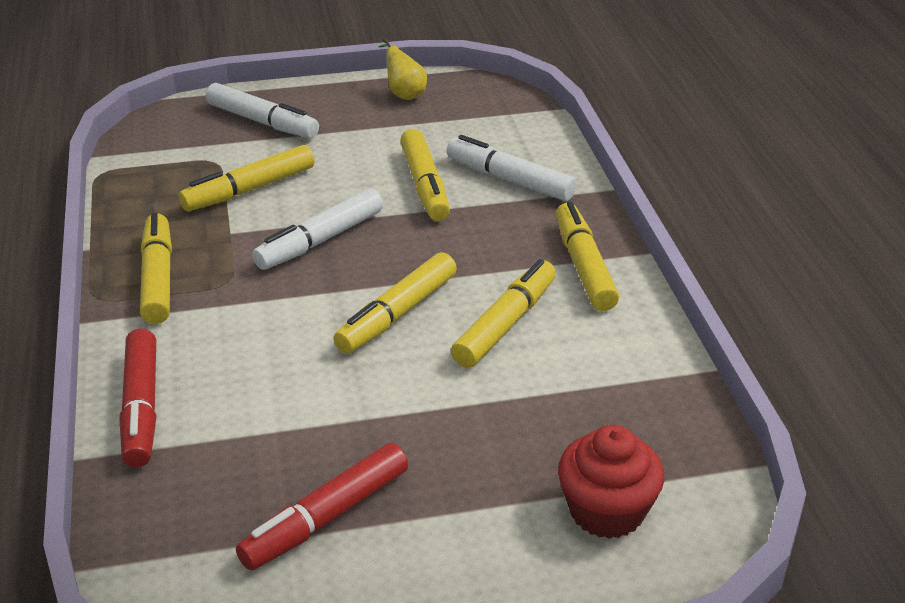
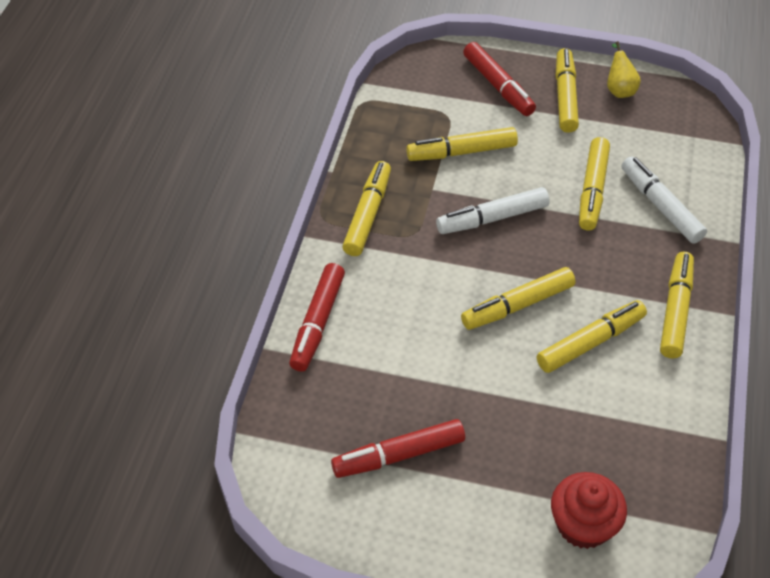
camera: 25 degrees right, 15 degrees up
(262, 122) = (498, 86): white marker -> red marker
(346, 113) = (565, 97): none -> yellow marker

